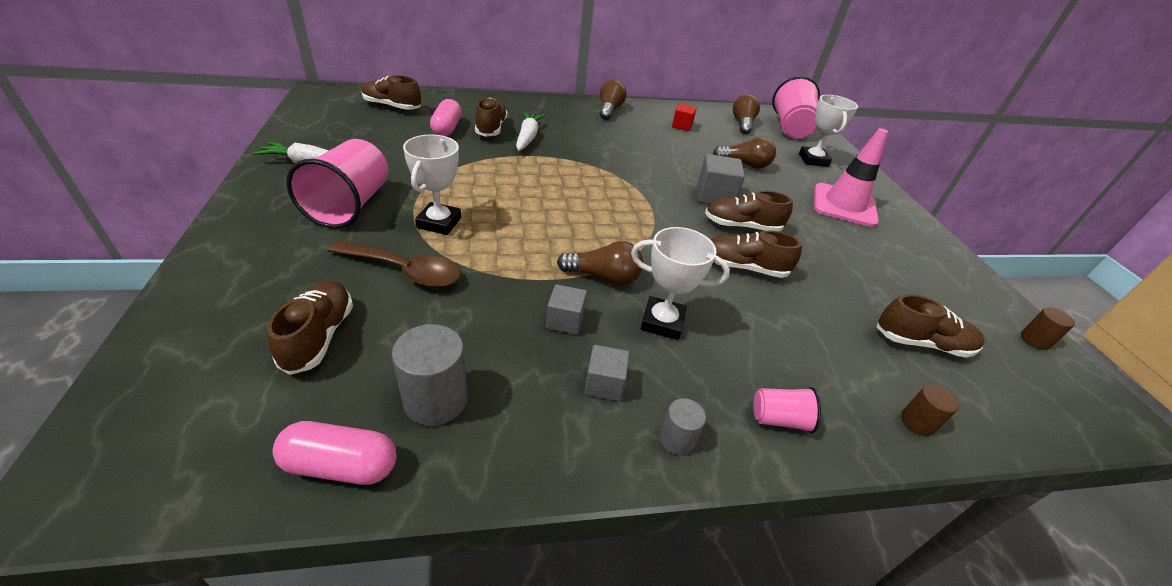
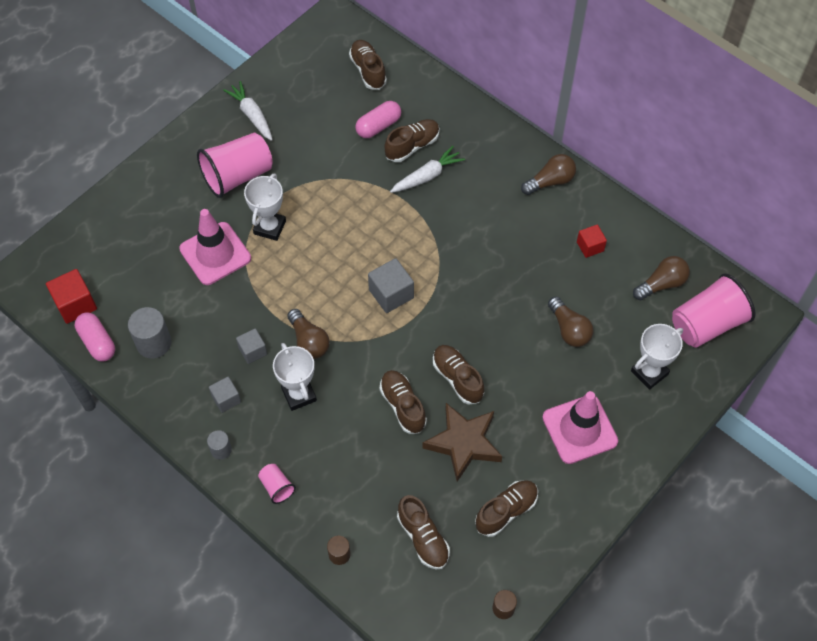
camera: 55 degrees right, 20 degrees up
(242, 447) = (75, 304): none -> red cube
(319, 336) = (142, 268): brown shoe -> brown shoe (506, 511)
(405, 271) = (215, 254): brown spoon -> pink traffic cone
(439, 223) = (270, 227): white trophy -> white trophy turned 45 degrees counterclockwise
(714, 196) = (483, 339): grey cube -> grey cube (391, 294)
(816, 259) = (463, 443): none -> brown star

